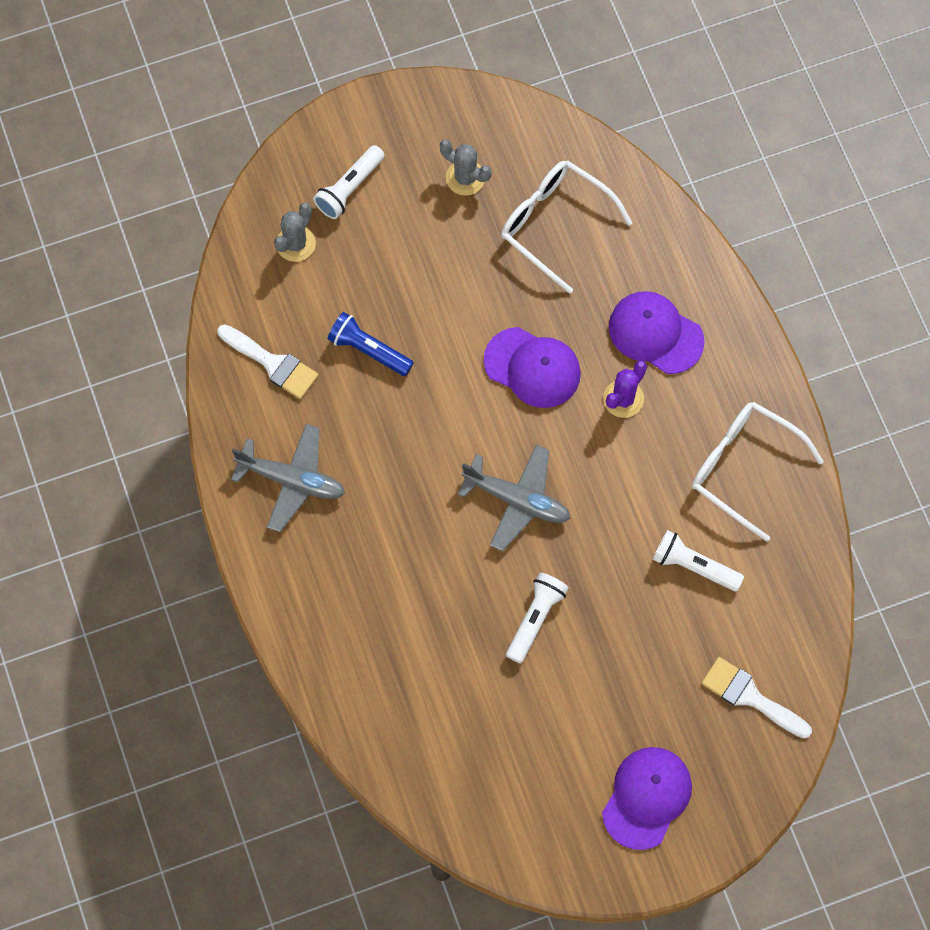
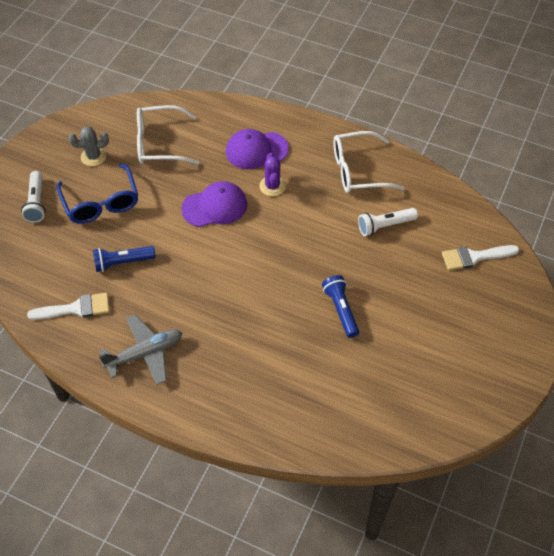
camera: 45 degrees left, 15 degrees down
(295, 244) = (32, 246): grey cactus -> none
(416, 250) = (101, 203): none -> blue glasses
(517, 500) = (271, 266): grey plane -> none
(535, 619) = (341, 310): white flashlight -> blue flashlight
(647, 797) = (485, 341): purple cap -> none

